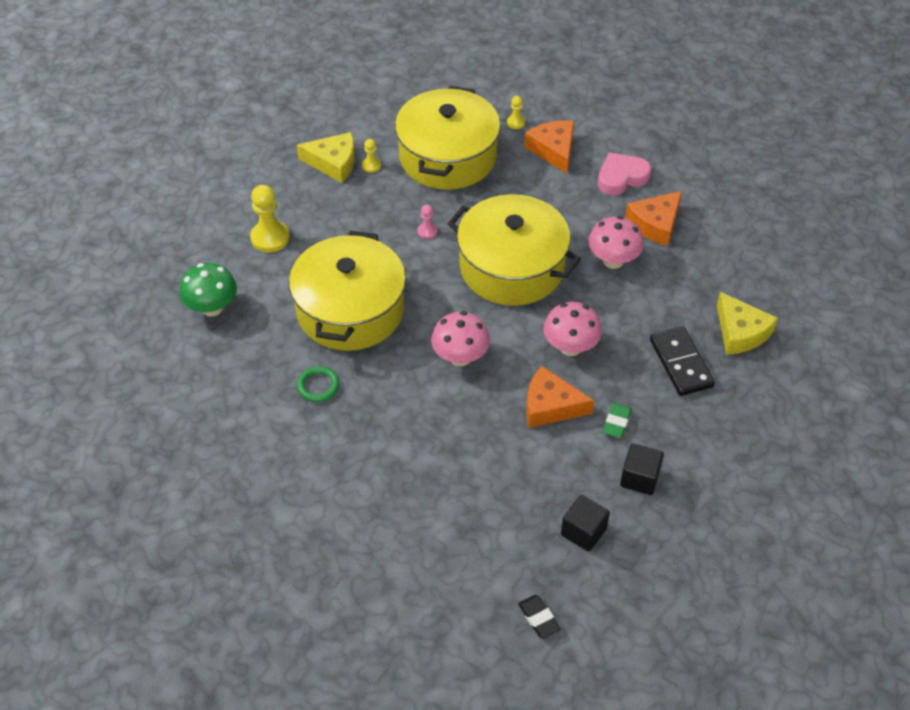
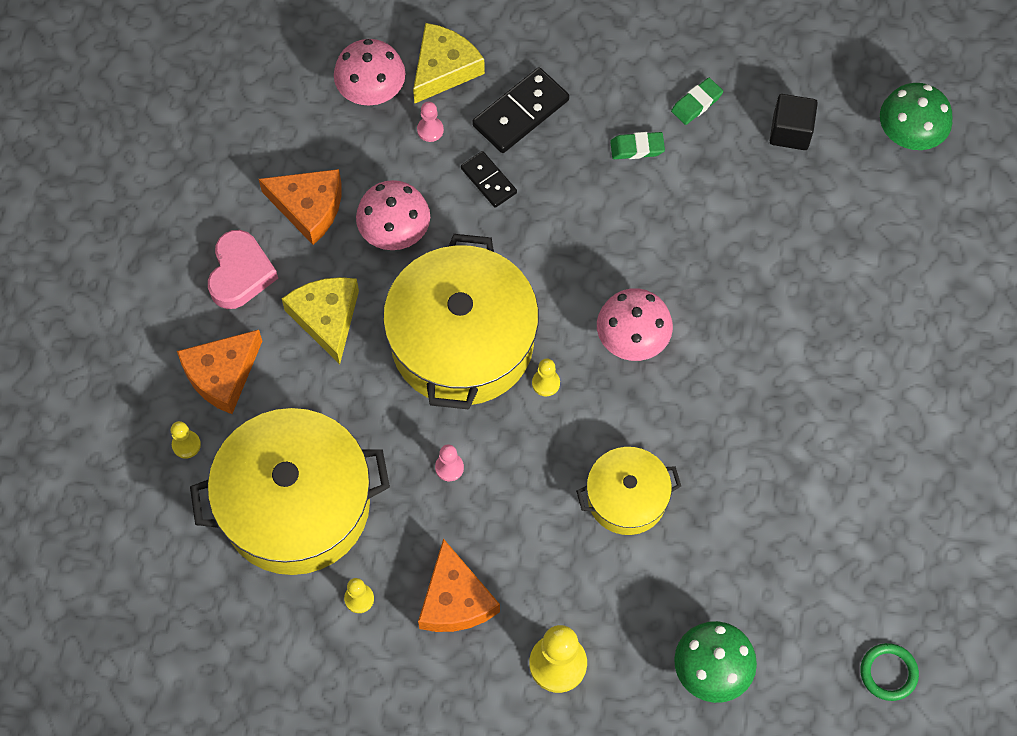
camera: 115 degrees left, 15 degrees up
(318, 386) = (758, 477): green ring -> green ring (888, 673)
(333, 163) = (376, 654): yellow cheese -> yellow cheese (326, 318)
(350, 310) = (627, 498): yellow pot -> yellow pot, size x0.54
(456, 299) = (546, 383): none -> yellow pawn
(539, 618) = (908, 136): black eraser -> green mushroom
(550, 406) = (650, 219): orange cheese -> orange cheese (455, 599)
(570, 347) = (555, 230): pink mushroom -> pink mushroom (372, 92)
(621, 177) = (240, 273): pink heart -> pink heart turned 120 degrees counterclockwise
(630, 324) = (488, 181): none -> black domino
(639, 478) = (696, 103): black cube -> green eraser
(689, 306) = (430, 130): none -> pink pawn

